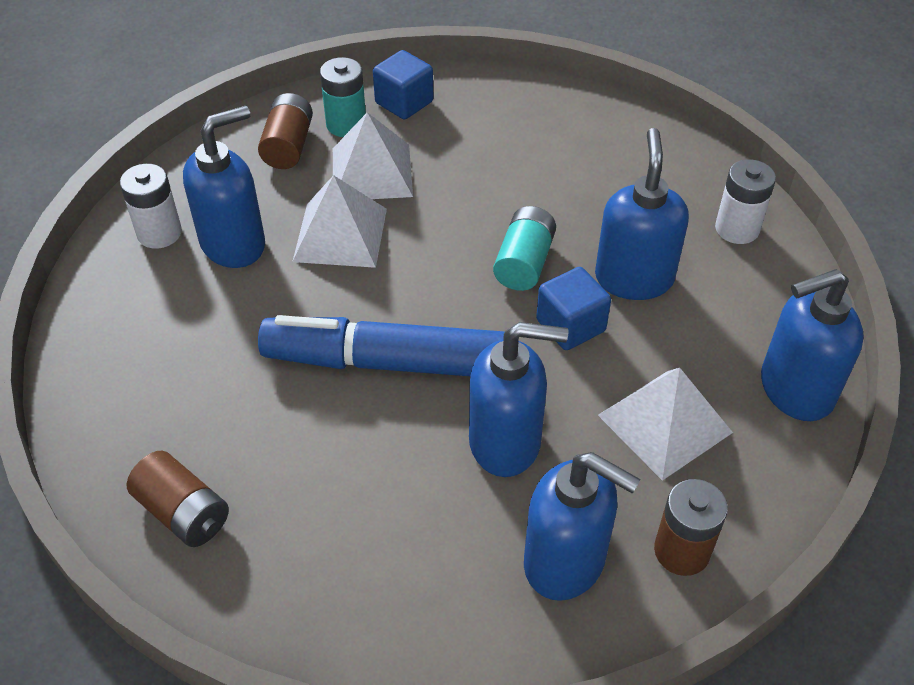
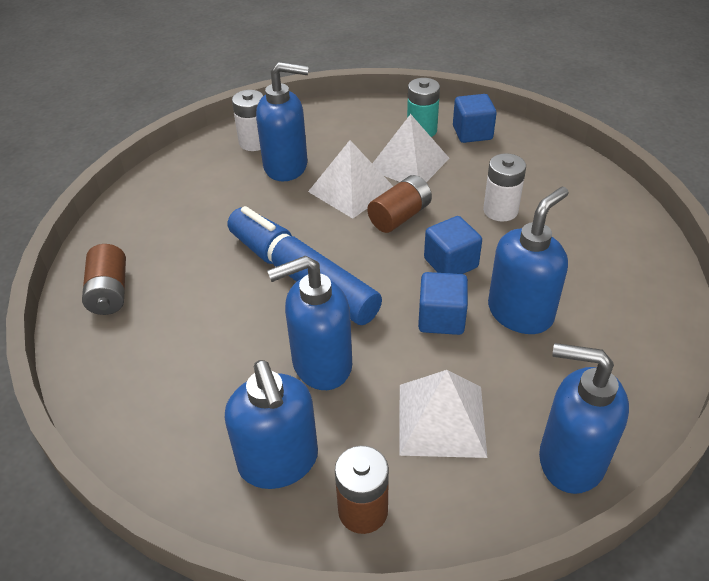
camera: 40 degrees right, 5 degrees down
(288, 146) = (373, 128): brown battery -> brown battery (399, 216)
(506, 442) = (321, 364): blue soap dispenser -> blue soap dispenser turned 120 degrees clockwise
(524, 263) = (451, 263): turquoise battery -> blue cube
(737, 229) = (641, 322): white battery -> white battery (500, 210)

